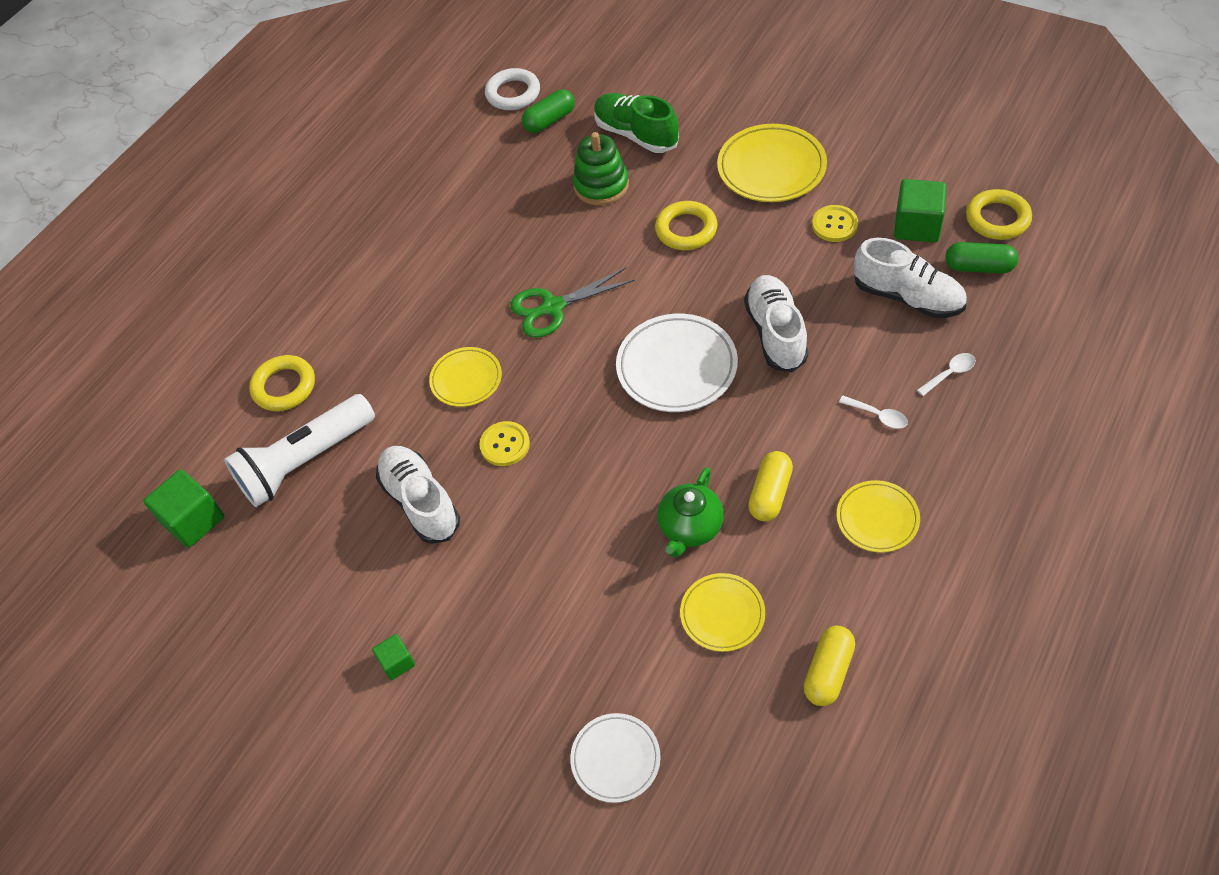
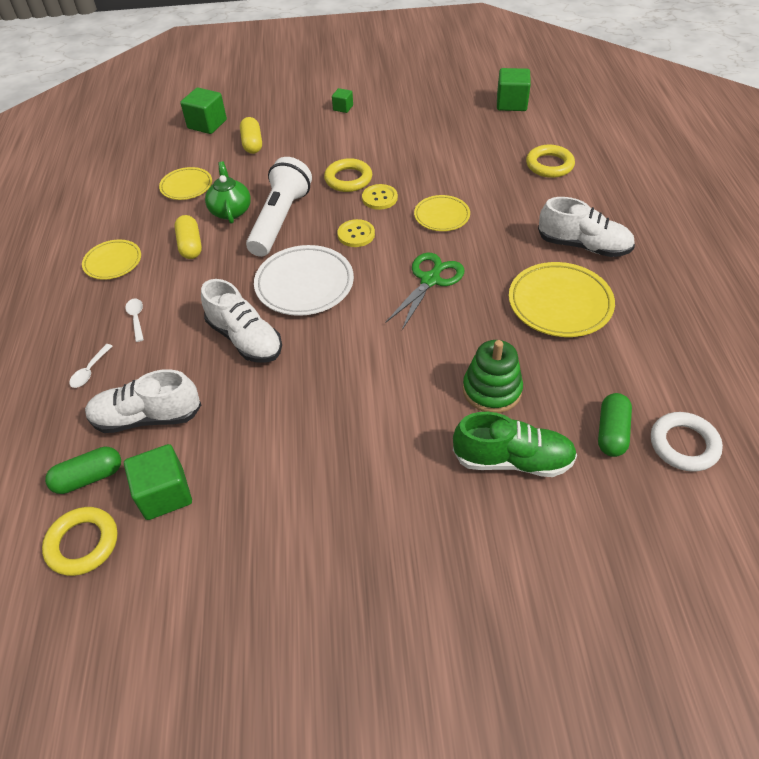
camera: 140 degrees right, 5 degrees down
(305, 461) = (487, 144): white flashlight -> white flashlight (280, 220)
(420, 502) = (400, 157): white shoe -> white shoe (583, 246)
(615, 759) = (207, 124): white plate -> green cube
(686, 229) = (380, 386): yellow ring -> yellow ring (348, 179)
(771, 168) = (347, 489): yellow plate -> yellow plate (560, 303)
(828, 672) = (114, 189): yellow capsule -> yellow capsule (252, 144)
(834, 225) = (247, 456): yellow button -> yellow button (356, 234)
(878, 416) = (136, 318): white spoon -> white spoon turned 75 degrees clockwise

